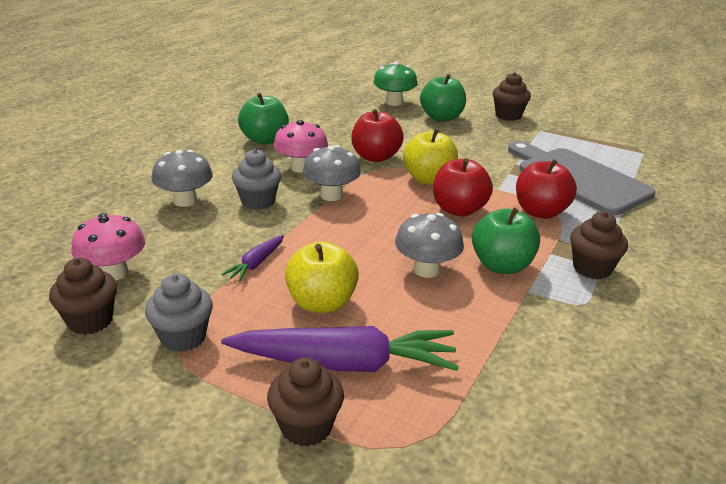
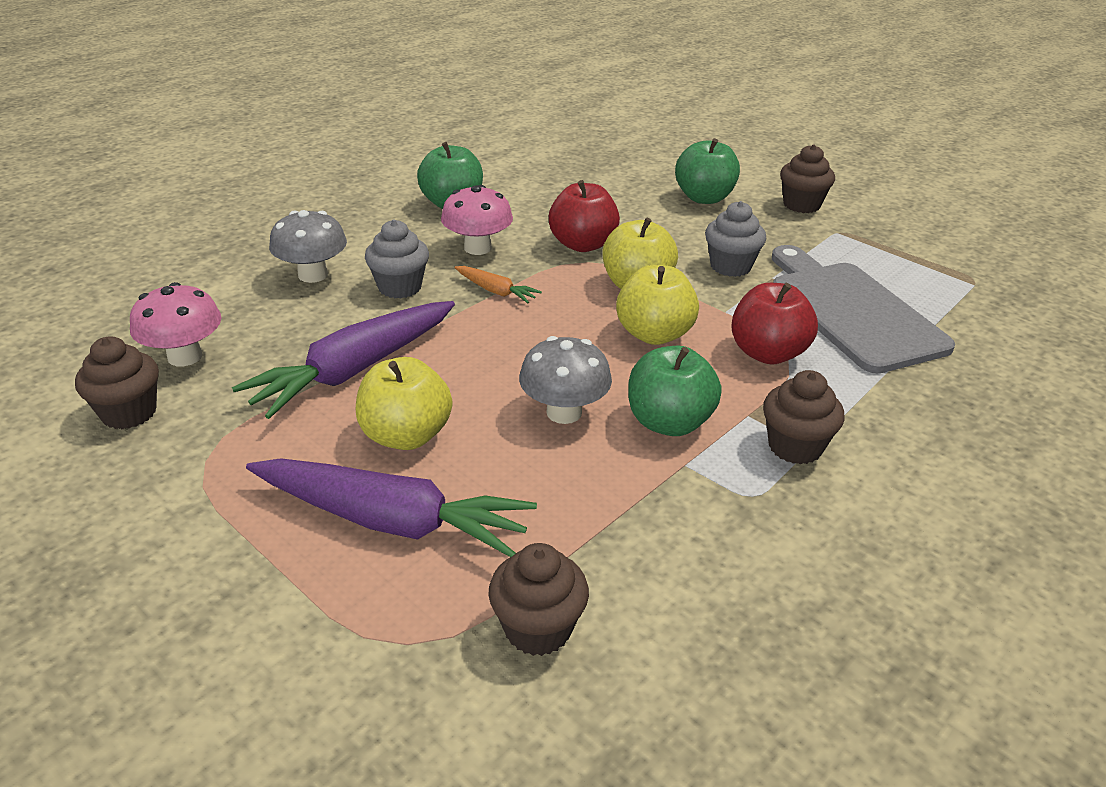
camera: 15 degrees right, 5 degrees up
(183, 337) = (220, 452): grey cupcake -> grey cupcake (730, 266)
(256, 263) = (354, 370): purple carrot -> purple carrot, size x2.17
(306, 427) = (302, 593): brown cupcake -> brown cupcake (538, 628)
(331, 195) = (496, 291): grey mushroom -> orange carrot
(394, 102) = (650, 169): green mushroom -> none
(459, 210) = (654, 334): red apple -> yellow apple

